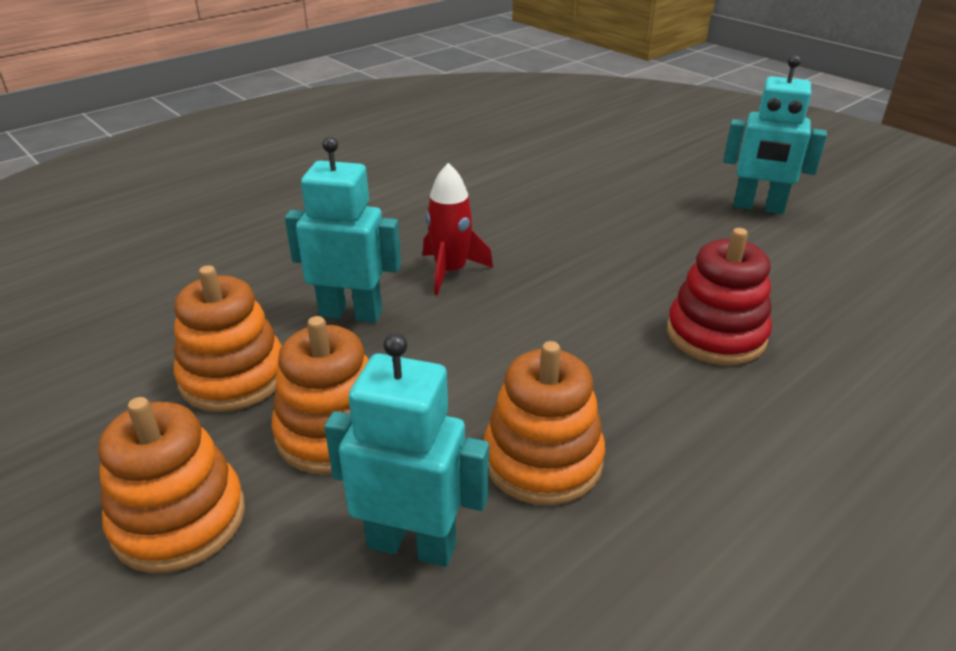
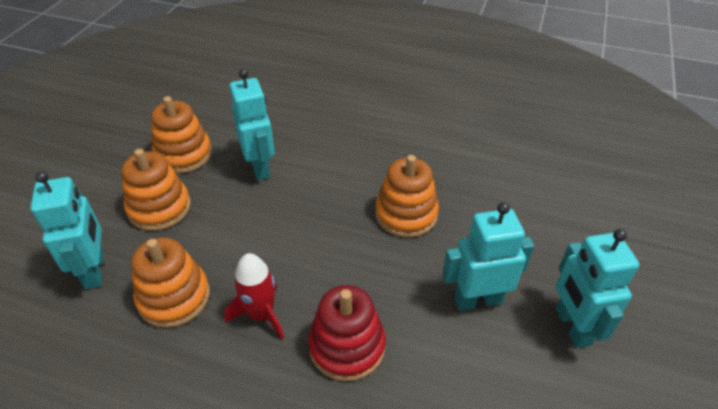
camera: 60 degrees right, 10 degrees up
(179, 519) = (85, 189): orange stacking toy -> orange stacking toy (406, 214)
(451, 271) = (330, 187): red rocket -> red rocket (261, 315)
(699, 239) = (478, 300): none -> turquoise robot

